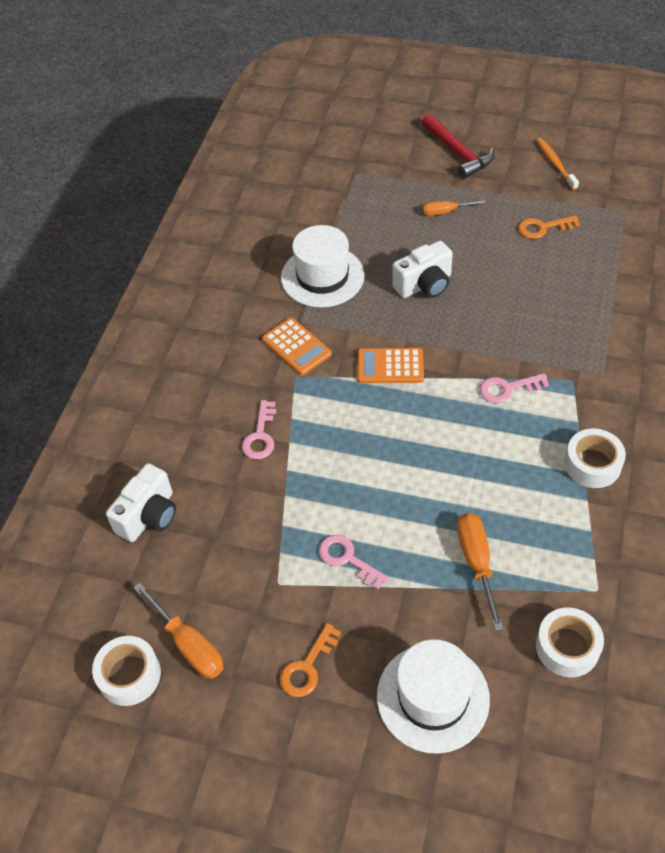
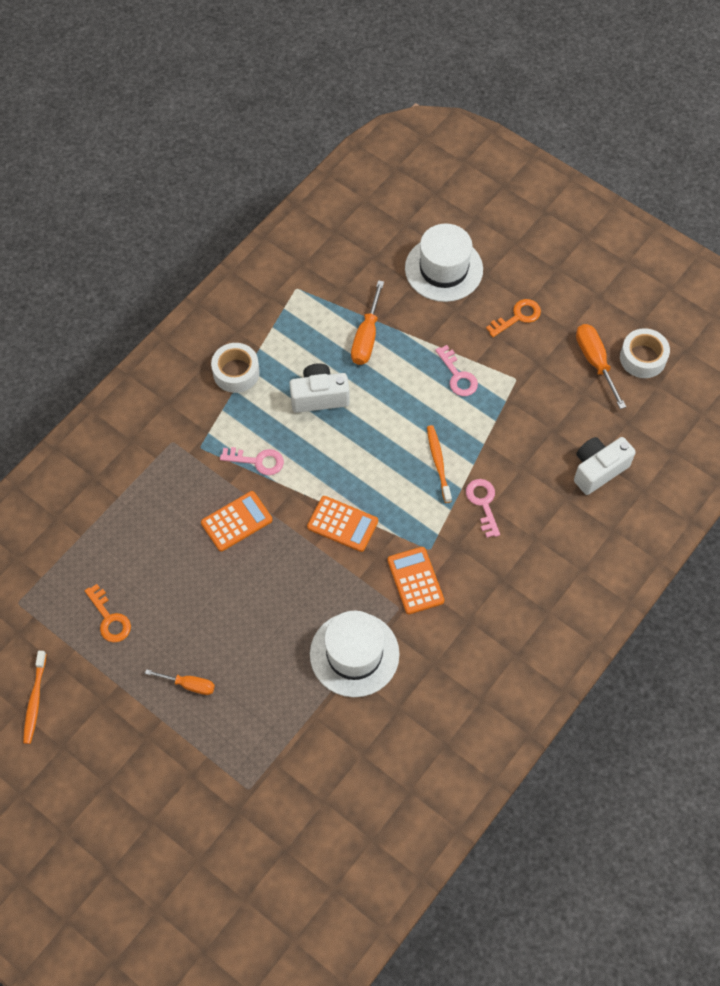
camera: 160 degrees left, 10 degrees up
(260, 436) = (483, 503): pink key -> pink key turned 45 degrees counterclockwise
(324, 457) = (438, 463): none -> orange toothbrush
(424, 285) = (263, 599): white camera -> white camera (319, 397)
(458, 152) = (123, 768): red hammer -> none
(490, 332) = (236, 521): none -> orange calculator
(543, 228) = (109, 618): orange key -> orange key turned 45 degrees clockwise
(567, 647) = (340, 264): white tape -> none

